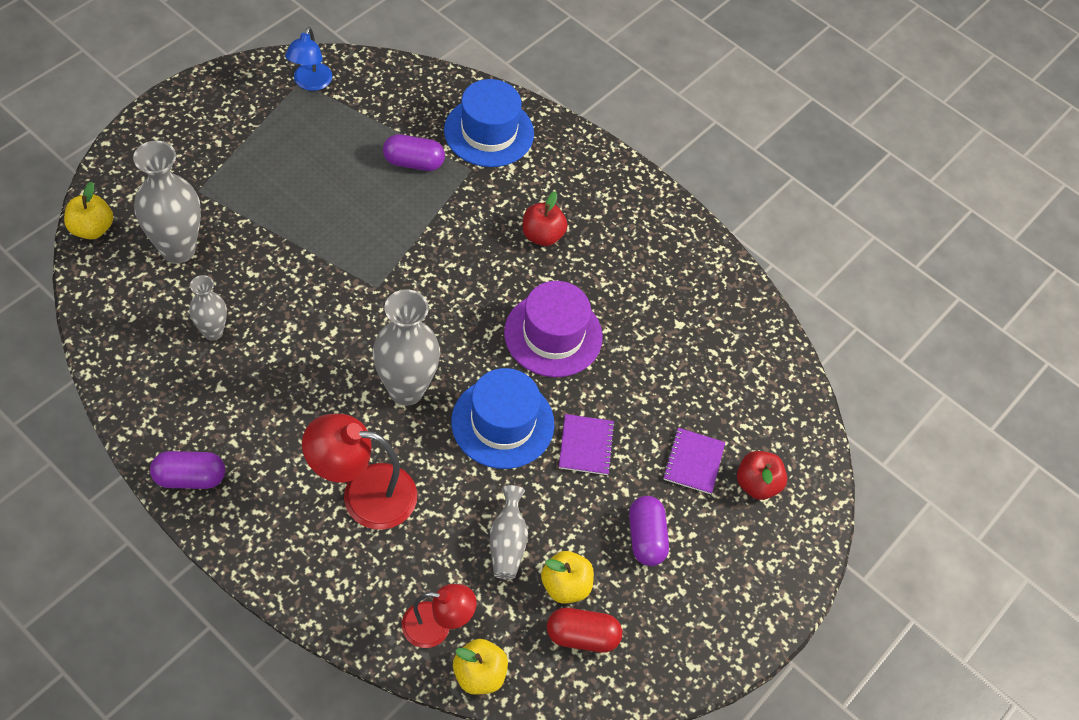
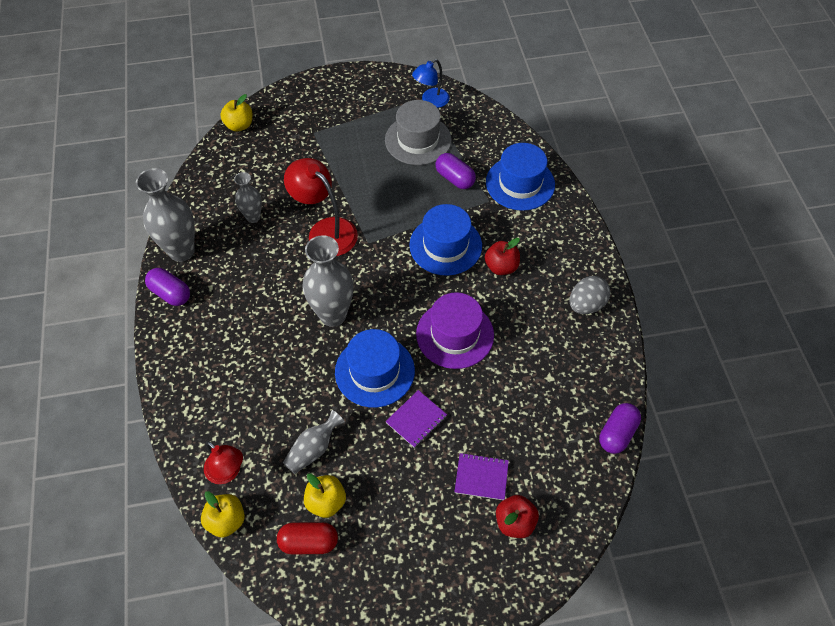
camera: 45 degrees right, 0 degrees up
(178, 249) = (274, 160): grey vase -> grey vase (181, 251)
(334, 138) = (418, 140): none -> grey hat
(364, 494) = (255, 363): red lamp -> red lamp (325, 230)
(465, 244) = (445, 245): none -> blue hat
(582, 636) = (309, 542): red capsule -> red capsule turned 45 degrees counterclockwise
(646, 537) = (405, 506): purple capsule -> purple capsule (617, 433)
(656, 229) = (586, 305): none -> grey egg
(693, 462) = (481, 477): purple notebook -> purple notebook turned 45 degrees clockwise

